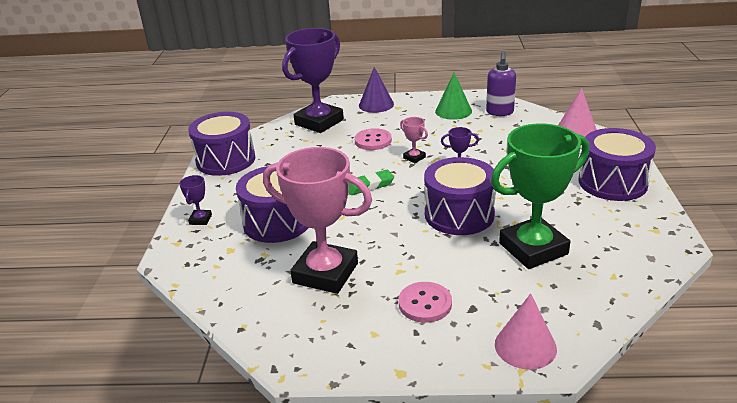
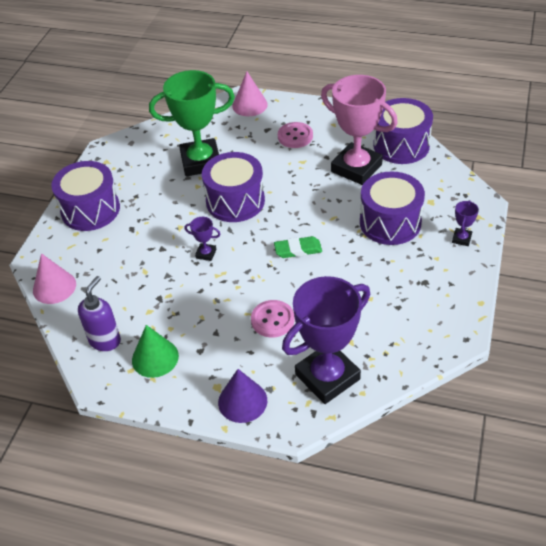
camera: 165 degrees left, 15 degrees up
(226, 160) = (446, 324): purple drum -> purple drum (401, 145)
(414, 157) = (240, 280): pink trophy -> none

